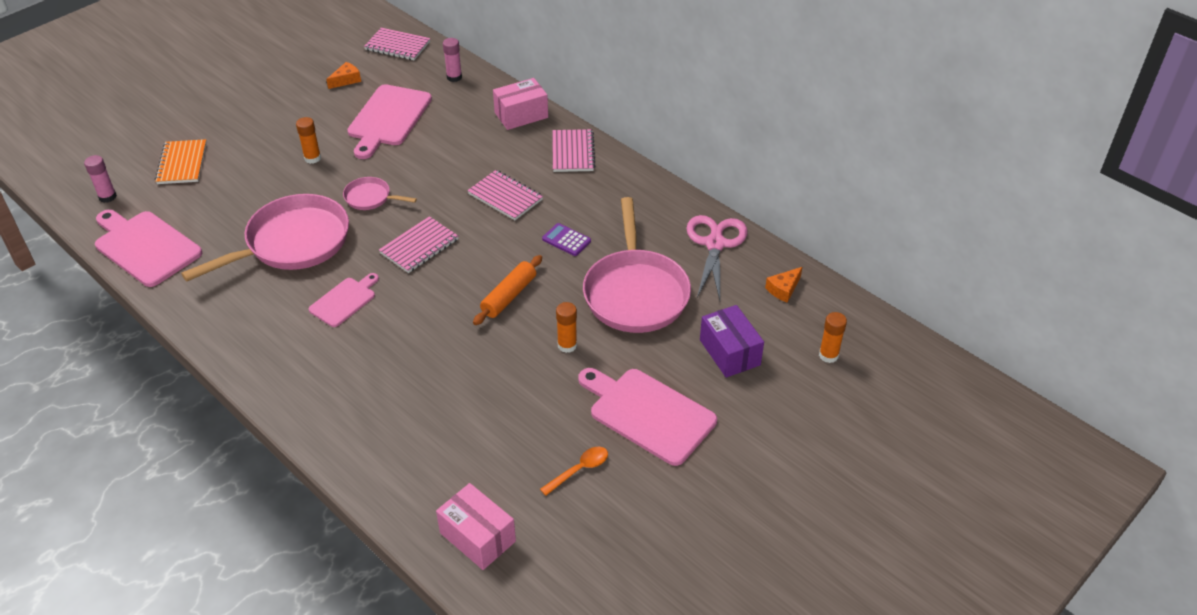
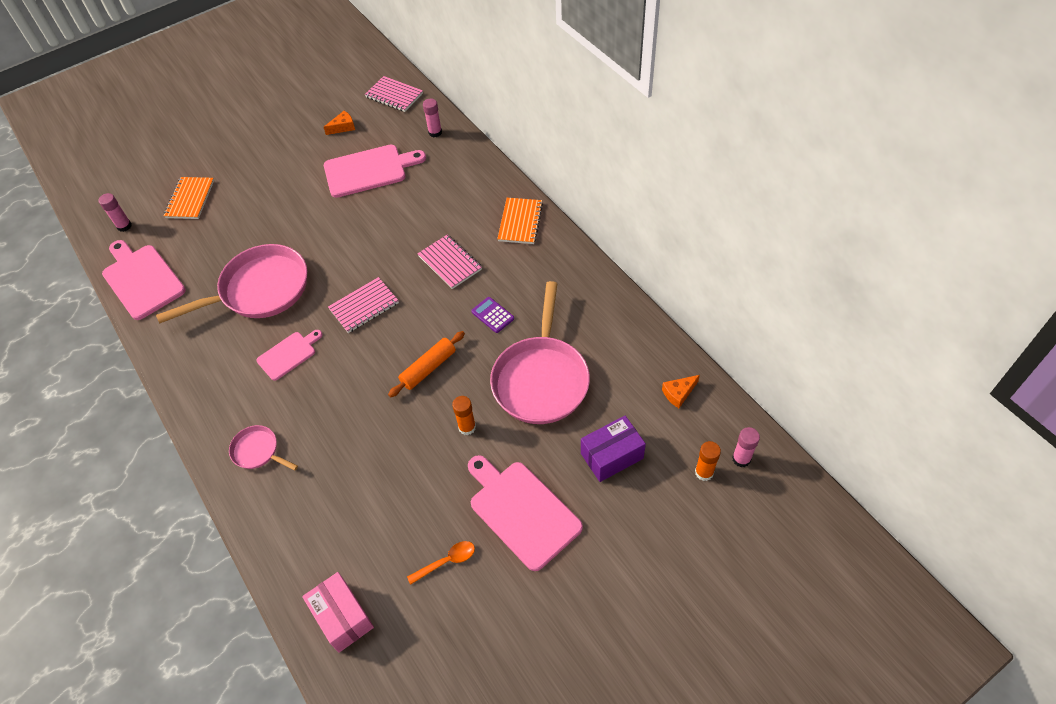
camera: 15 degrees right, 10 degrees up
(312, 158) = (296, 205): orange glue stick -> none
(371, 198) = (335, 251): pink pan -> pink pan (258, 451)
(388, 118) = (369, 170): pink cutting board -> pink cutting board turned 135 degrees counterclockwise
(521, 115) = (484, 178): pink box -> none
(572, 152) = (520, 222): pink notebook -> orange notebook
(715, 244) = (626, 336): pink scissors -> none
(729, 352) = (611, 456): purple box -> purple box turned 75 degrees clockwise
(862, 339) = (741, 459): none -> pink glue stick

